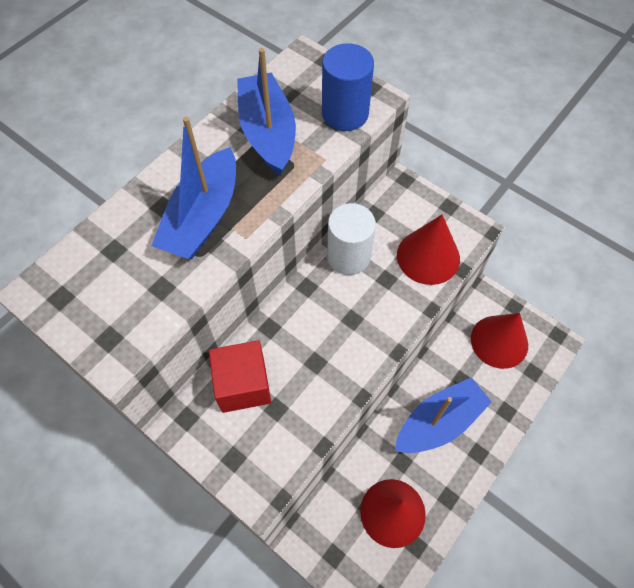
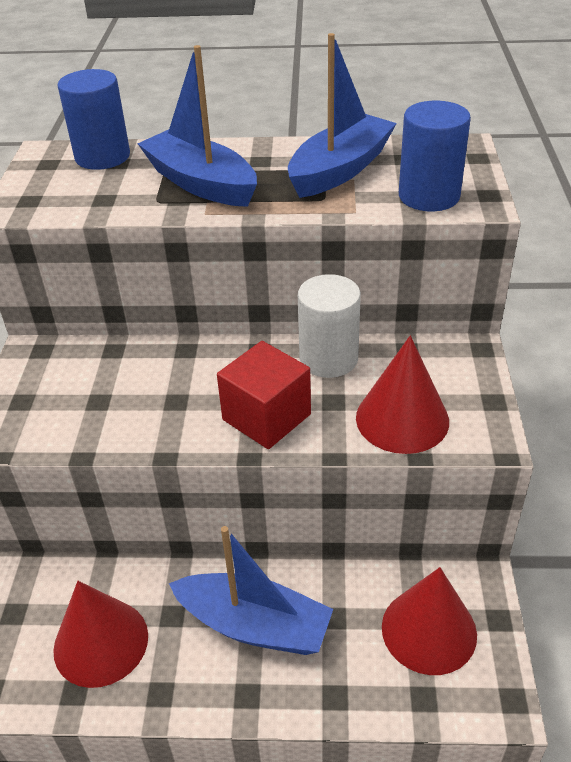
camera: 55 degrees right, 20 degrees down
(92, 255) = (102, 157): none -> blue cylinder
(203, 217) = (201, 183): blue boat -> blue boat turned 60 degrees clockwise
(243, 385) = (106, 366): red cube -> red cube (266, 417)

